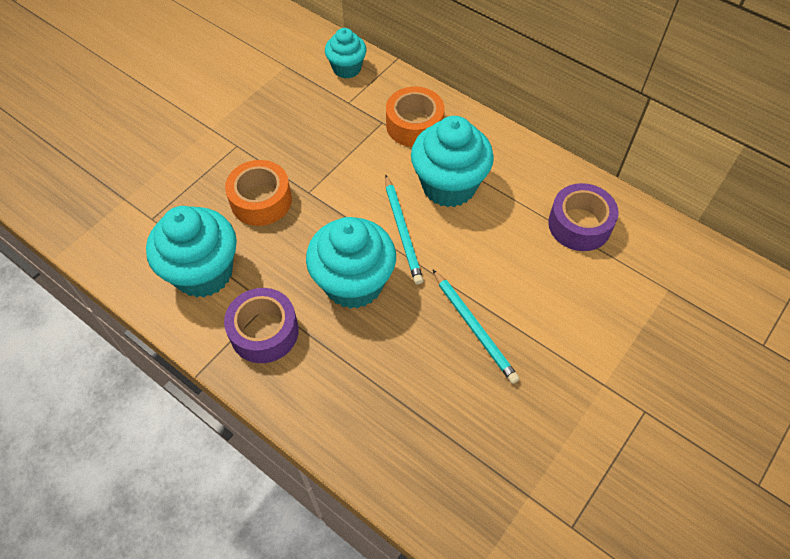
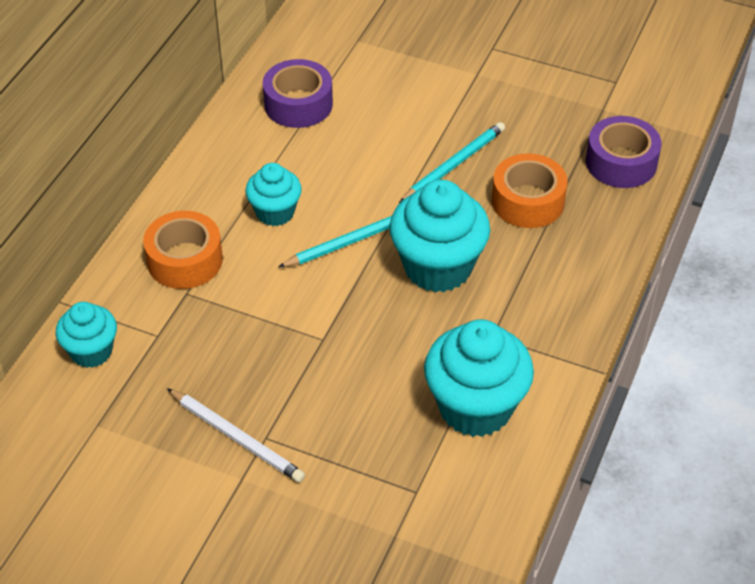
camera: 105 degrees left, 10 degrees down
(243, 130) = (237, 438): none -> white pencil
(261, 200) = (351, 382): orange tape -> orange tape (528, 201)
(264, 332) = (527, 328): purple tape -> purple tape (621, 162)
(449, 186) = (275, 212): turquoise cupcake -> turquoise cupcake, size x0.58

